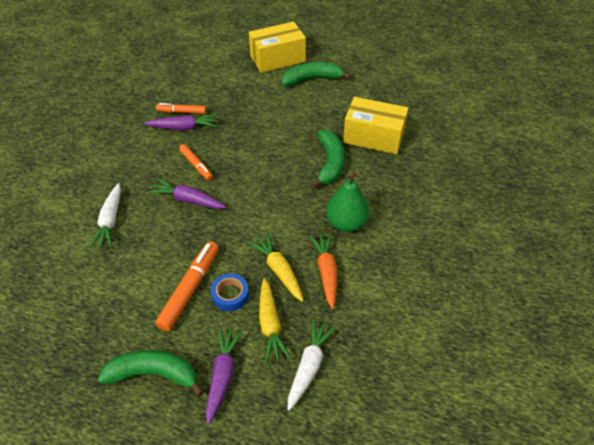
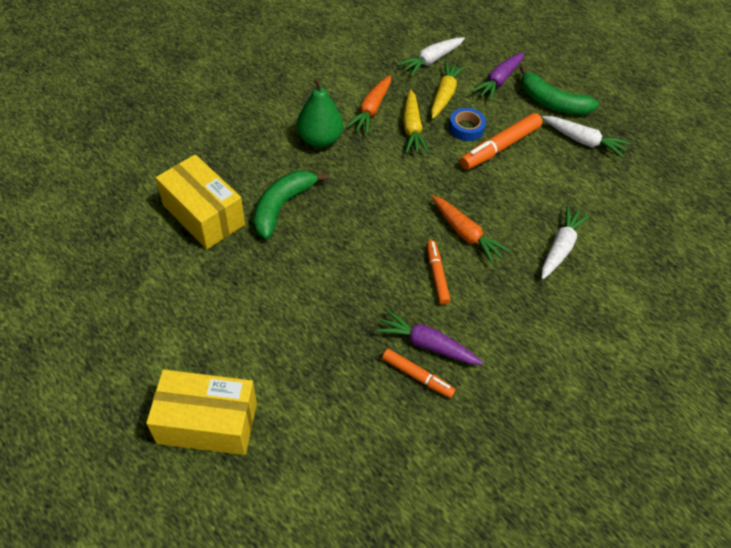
camera: 155 degrees left, 5 degrees up
(109, 337) = (583, 141): none -> white carrot
(188, 200) = (465, 234): purple carrot -> orange carrot
(312, 79) = (194, 347): green banana -> none

